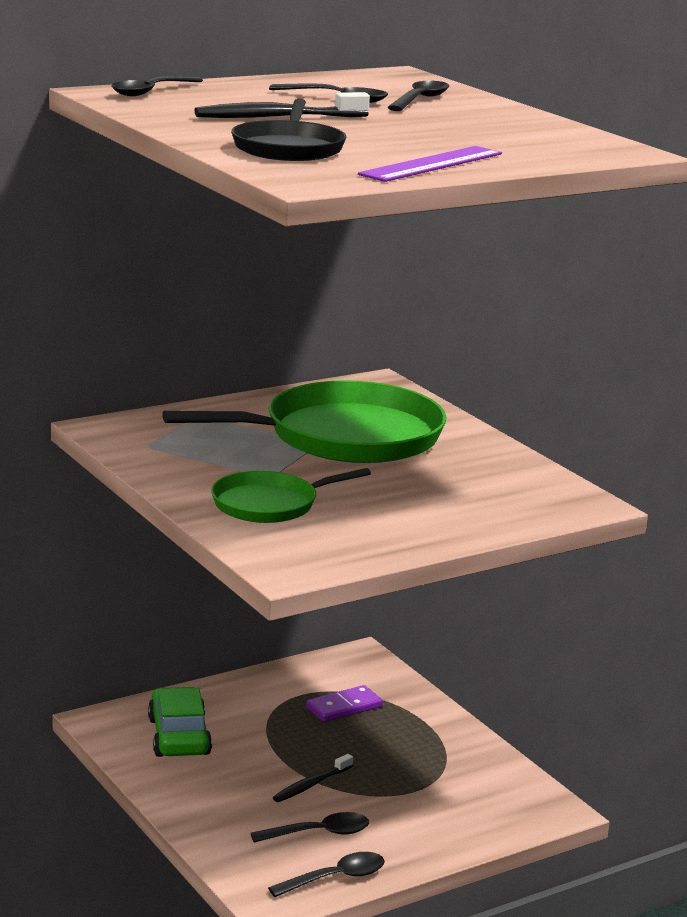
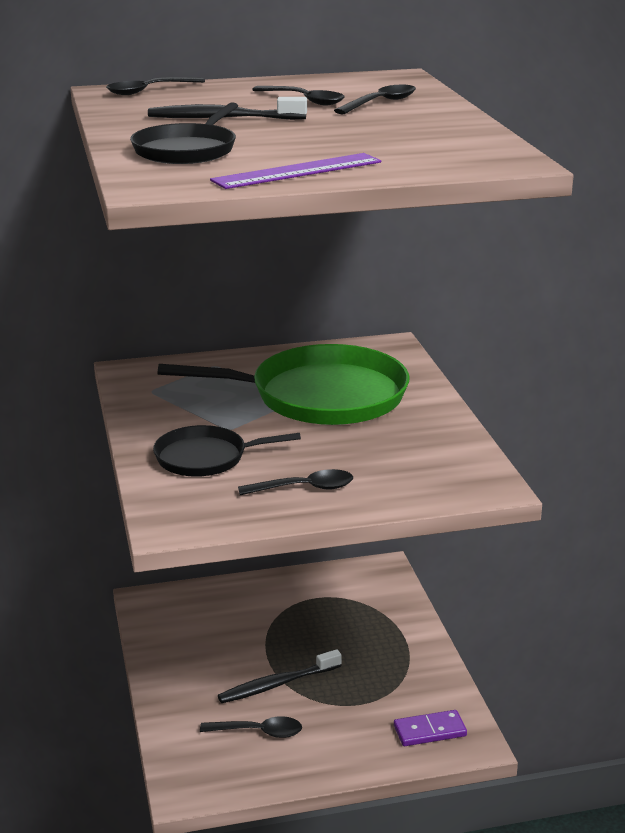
camera: 20 degrees right, 5 degrees up
(179, 736) = (197, 623): green car -> none
(270, 504) = (206, 457): green pan -> black pan
(311, 785) = (277, 684): black toothbrush -> black toothbrush, size x1.50
(336, 878) = (249, 778): black spoon -> black spoon (304, 488)
(344, 707) = (344, 615): purple domino -> purple domino (430, 731)

